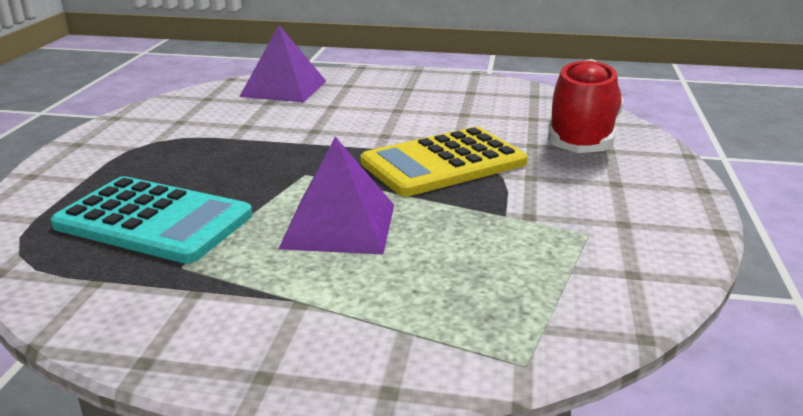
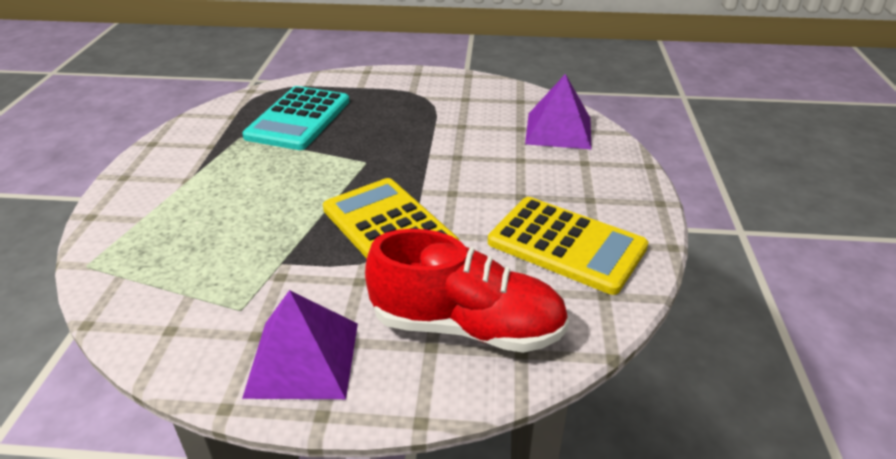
camera: 85 degrees right, 10 degrees up
(339, 225) = (279, 184): purple pyramid -> purple pyramid (303, 359)
(474, 100) = (566, 245): none -> yellow calculator

